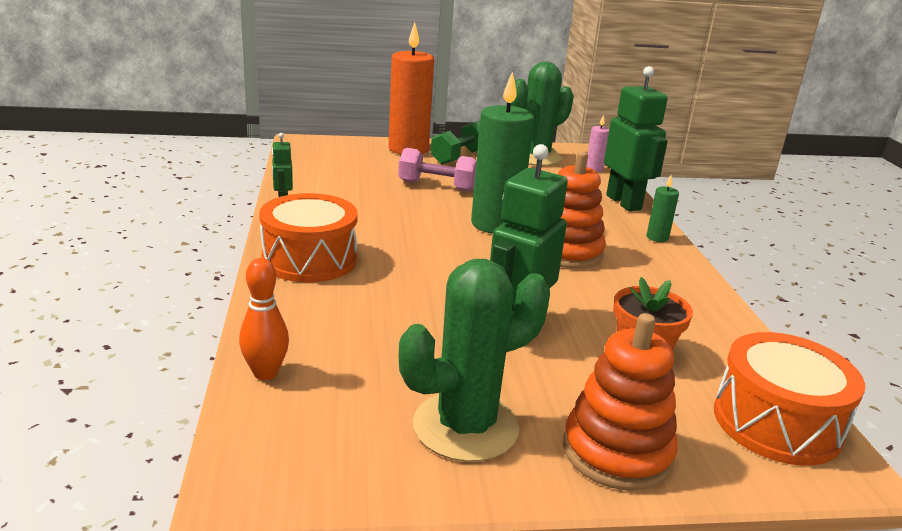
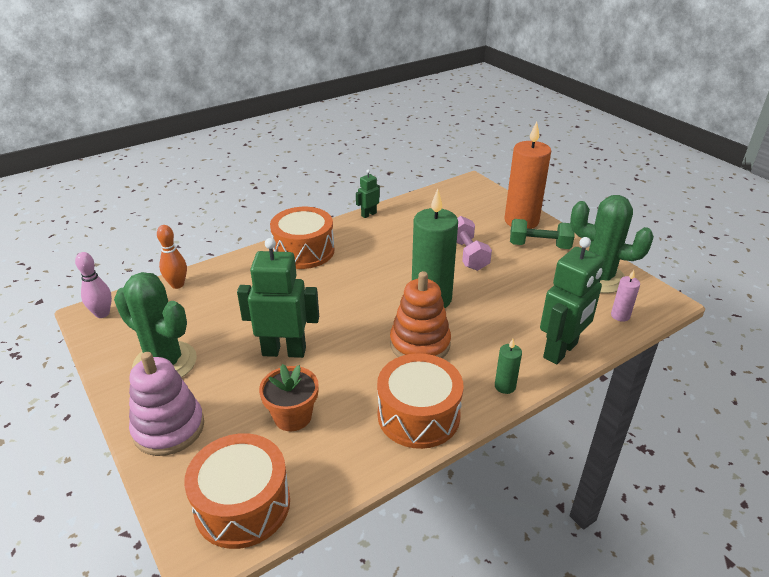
camera: 65 degrees right, 10 degrees up
(260, 469) = (102, 314): none -> pink bowling pin
(617, 452) = (169, 428): orange stacking toy -> pink stacking toy
(676, 286) = (418, 415): none -> orange drum

